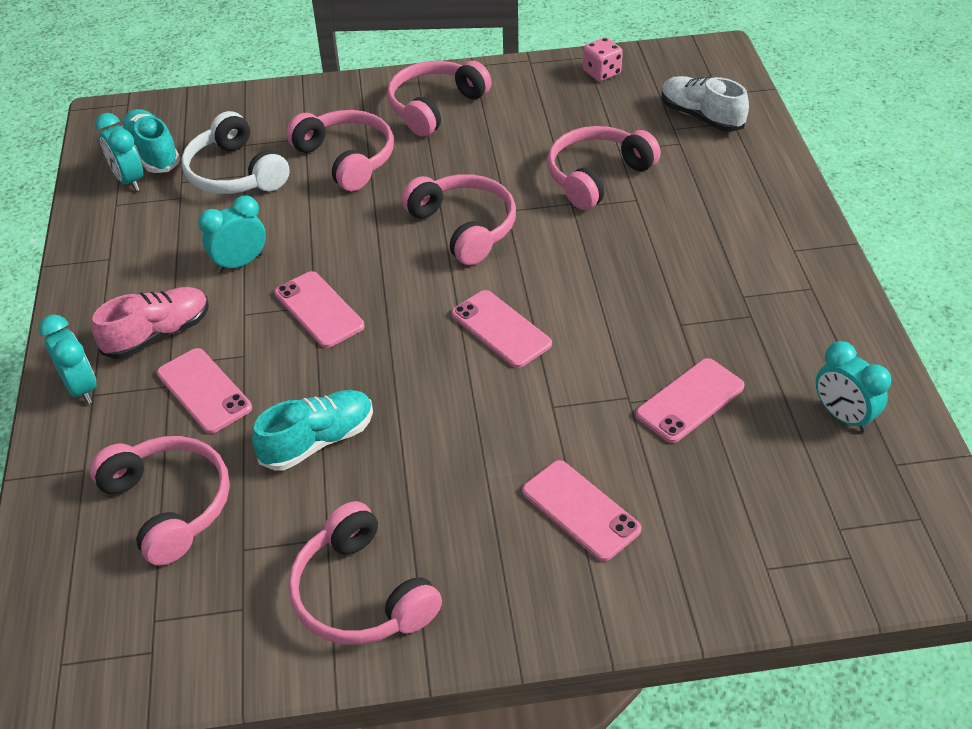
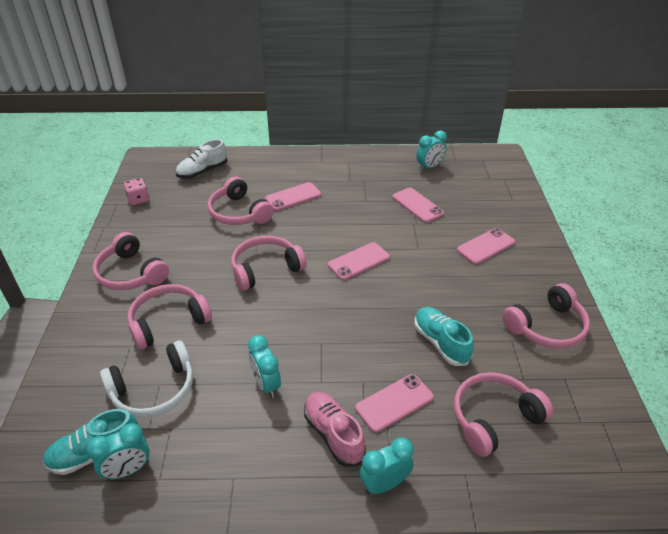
camera: 85 degrees left, 5 degrees down
(319, 310) = (326, 340): pink phone -> pink phone (293, 197)

